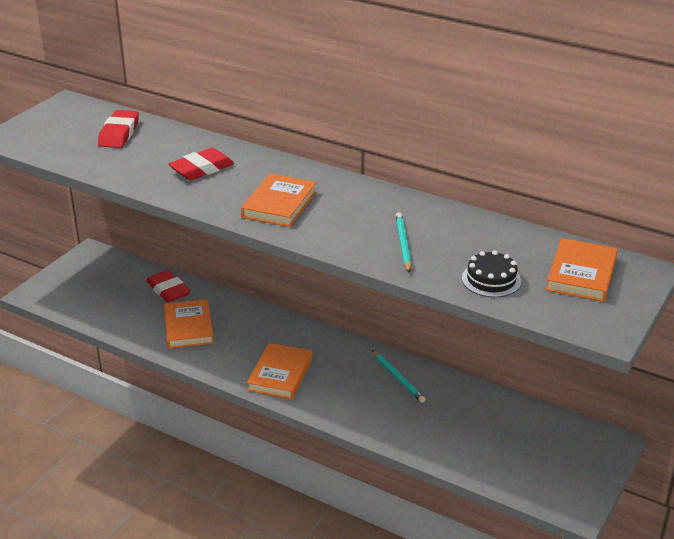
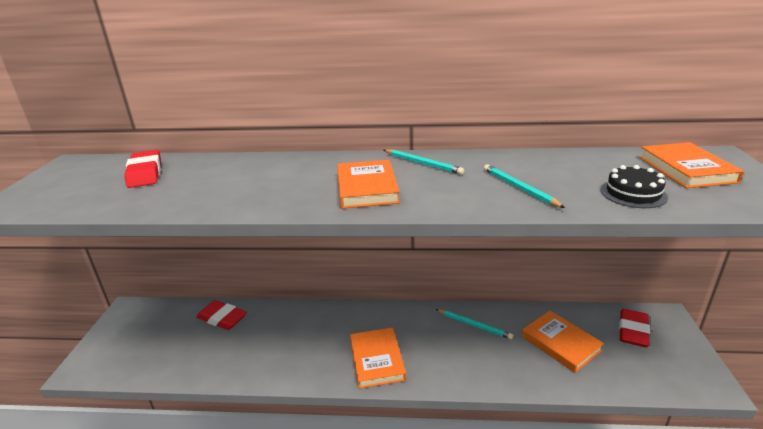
camera: 25 degrees left, 5 degrees down
(188, 327) = (262, 346): orange book -> orange book (560, 343)
(202, 169) = (258, 180): red eraser -> red eraser (632, 331)
(353, 193) = (423, 163): none -> turquoise pencil

